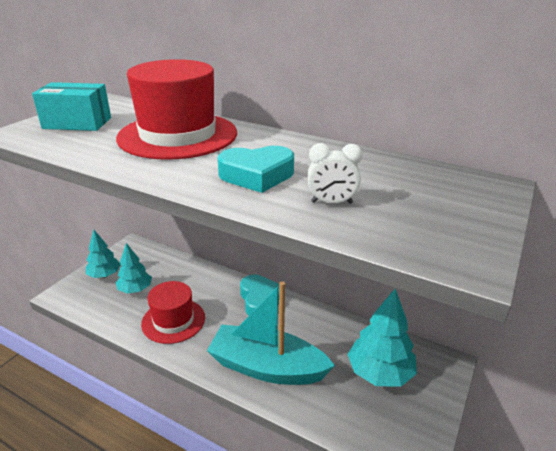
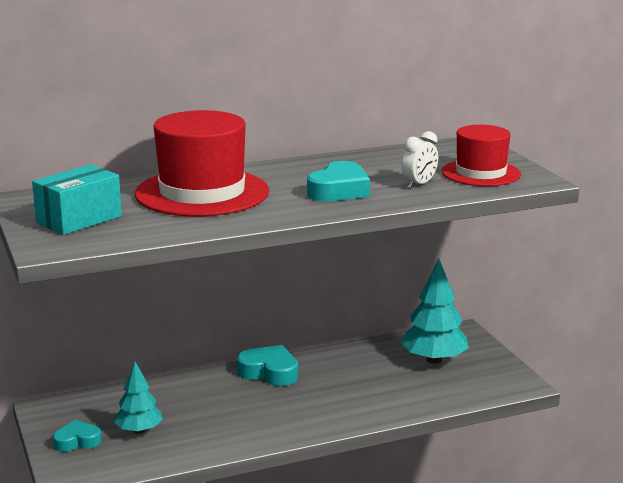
camera: 50 degrees left, 10 degrees down
(104, 275) = (77, 441): turquoise tree -> turquoise heart
(173, 320) = (227, 425): red hat -> red hat (481, 173)
(267, 367) = (359, 402): turquoise boat -> none

